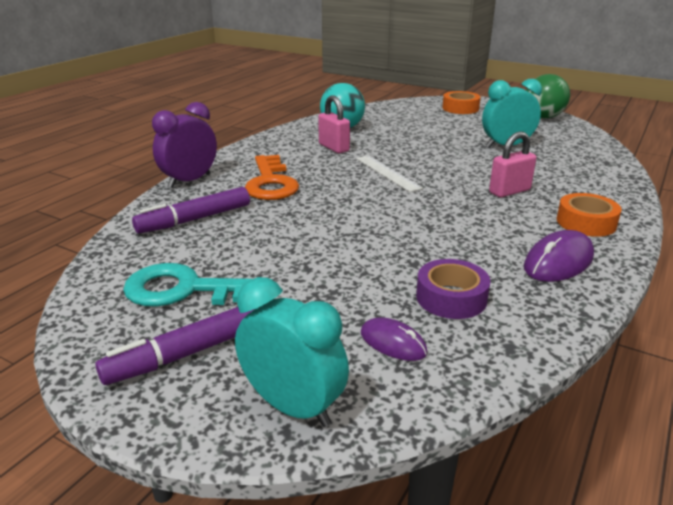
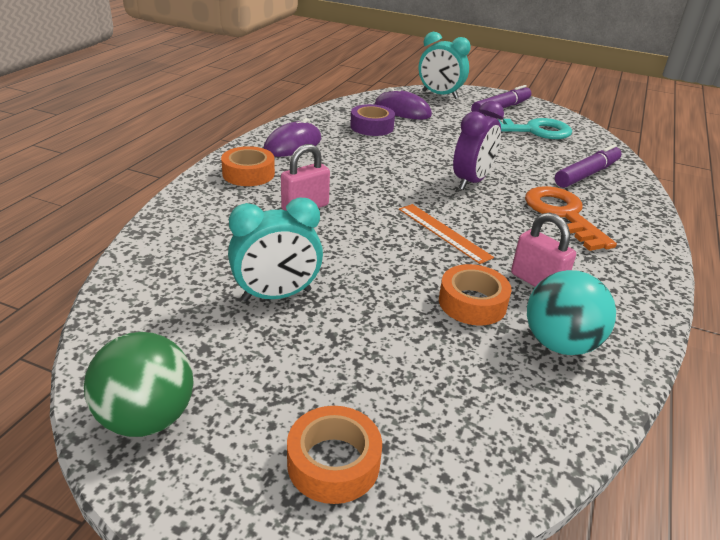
camera: 170 degrees right, 5 degrees up
(189, 181) = (648, 216): purple clock -> purple clock (471, 181)
(383, 141) = (472, 303): none -> orange tape
(387, 173) = (444, 232): white ruler -> orange ruler
(393, 343) = (402, 110): purple mouse -> purple mouse, size x1.58

